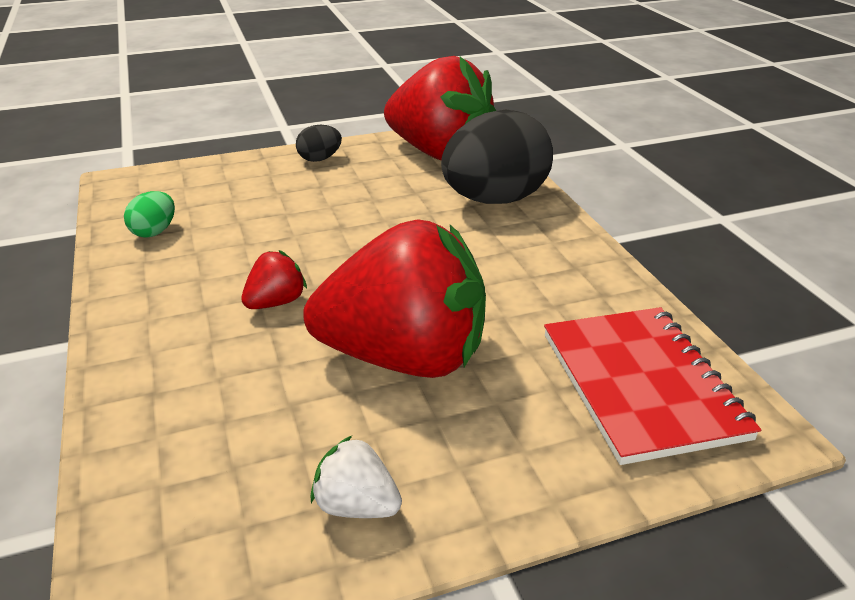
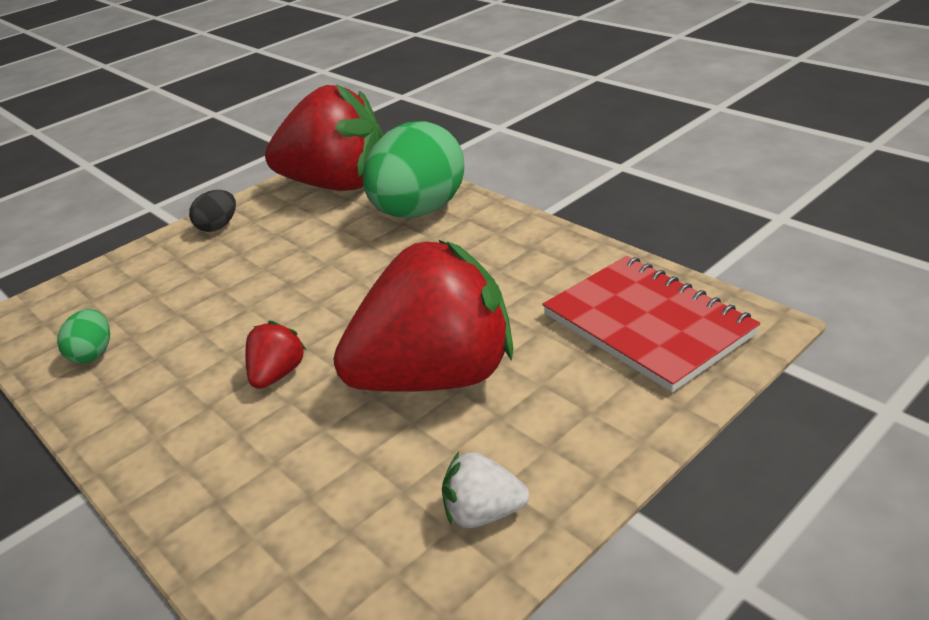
camera: 20 degrees left, 0 degrees up
(495, 200) = (419, 211): black egg -> green egg

